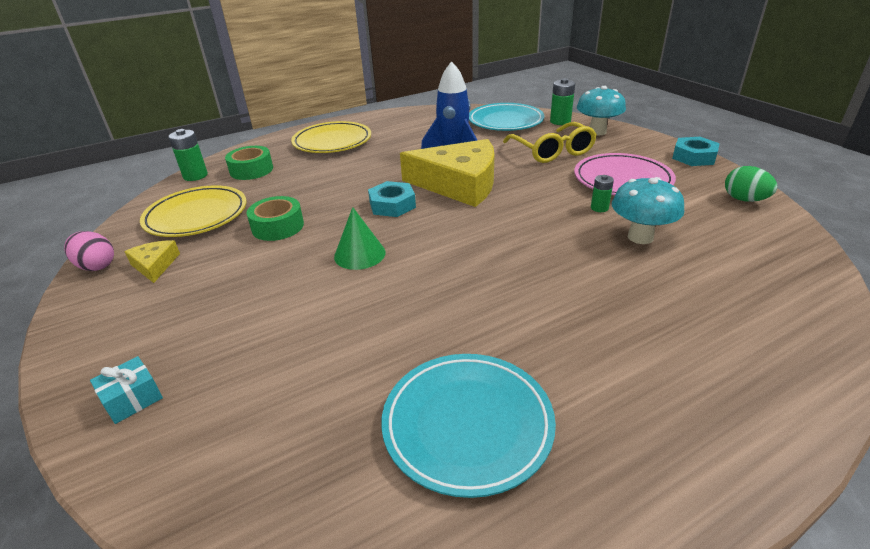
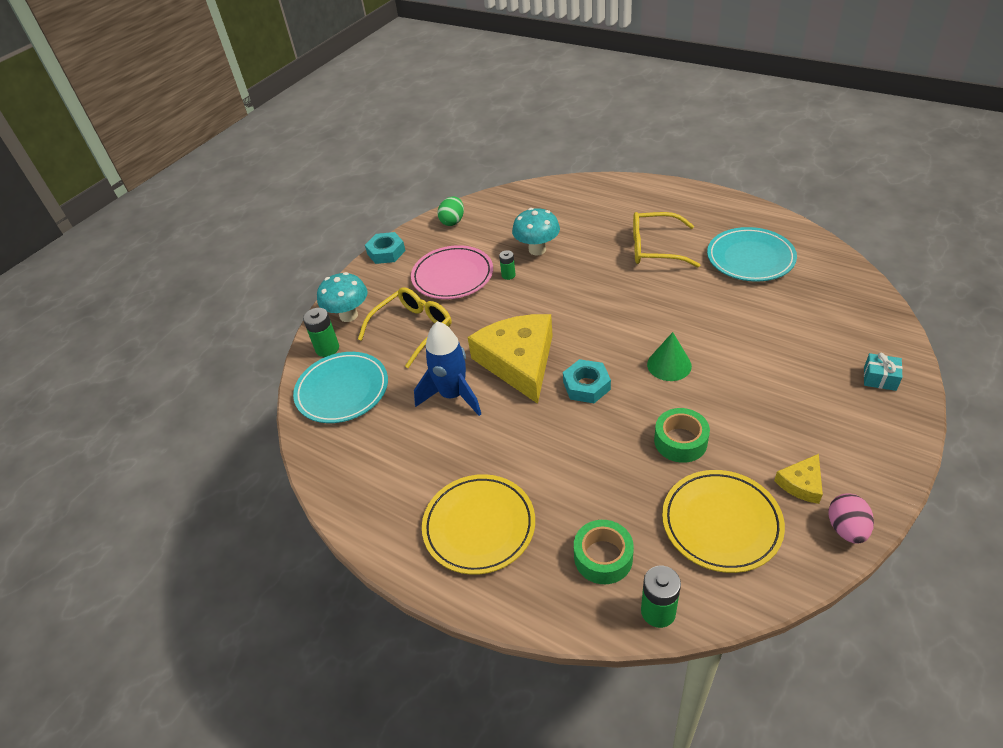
camera: 115 degrees left, 10 degrees up
(575, 331) = (655, 248): none -> yellow glasses

